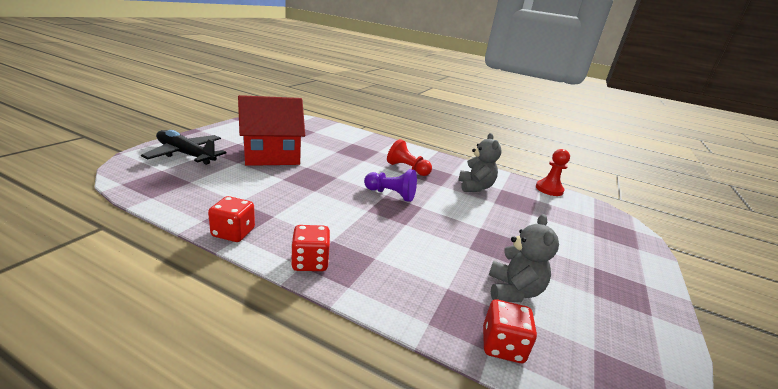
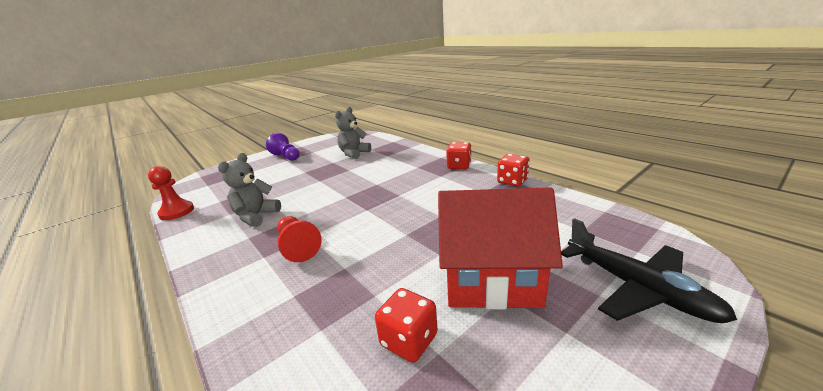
camera: 150 degrees left, 0 degrees up
(391, 194) = (362, 209): purple pawn -> purple pawn (286, 157)
(502, 346) = (385, 142): red dice -> red dice (409, 340)

